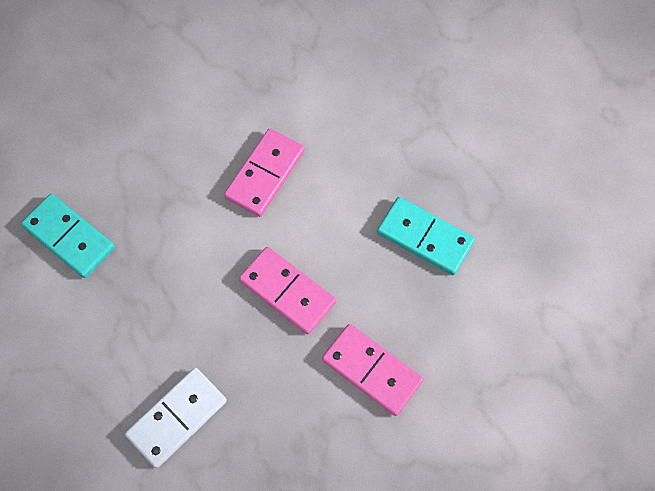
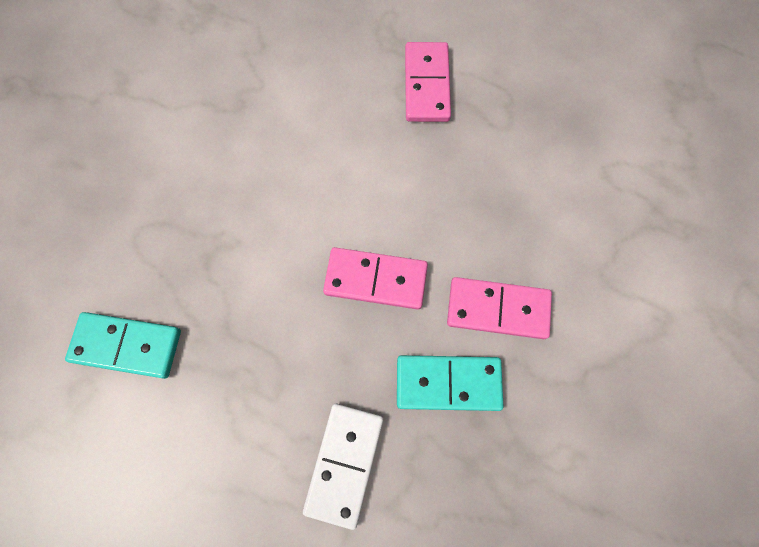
camera: 30 degrees left, 5 degrees up
(265, 174) = (288, 182): pink domino -> pink domino (427, 85)
(425, 237) = (468, 163): turquoise domino -> turquoise domino (448, 383)

